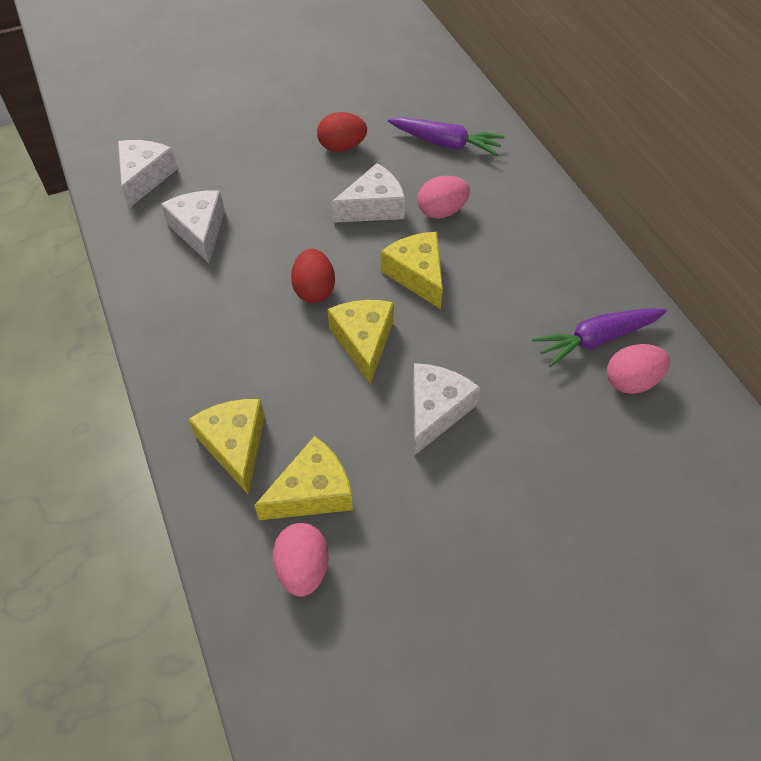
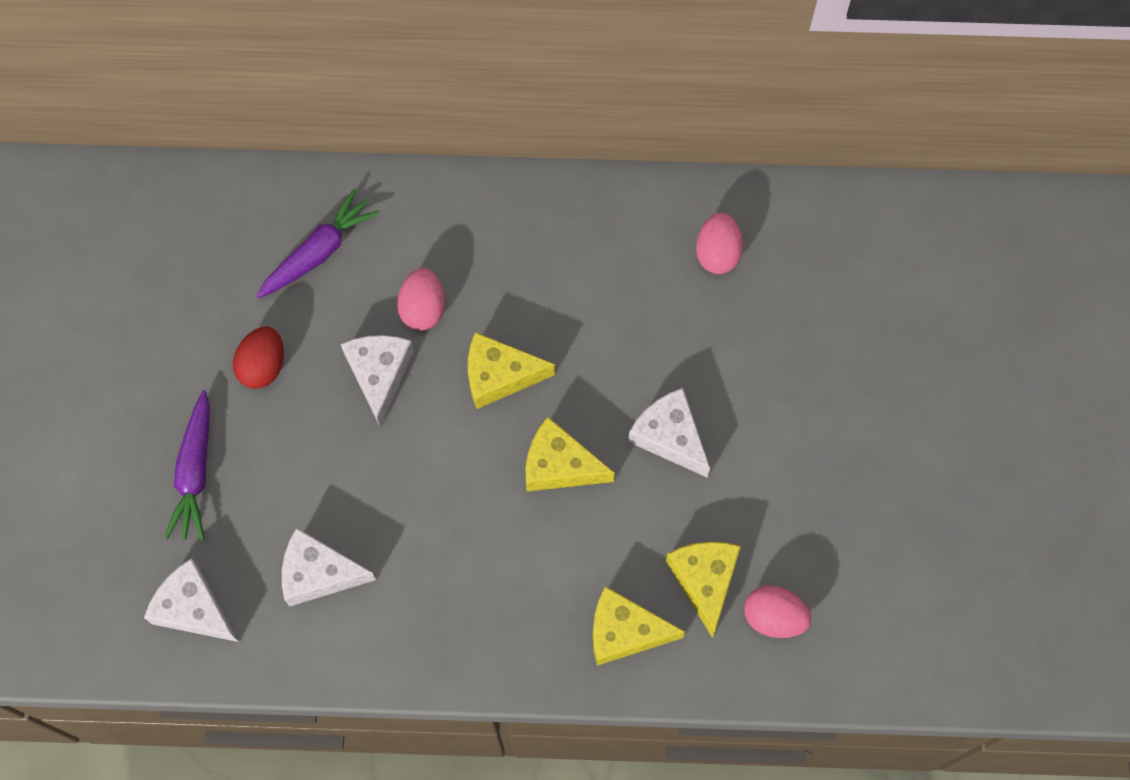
camera: 65 degrees left, 15 degrees up
(314, 290) = (469, 485): red egg -> none
(596, 340) = (659, 255): purple carrot -> purple carrot (195, 472)

